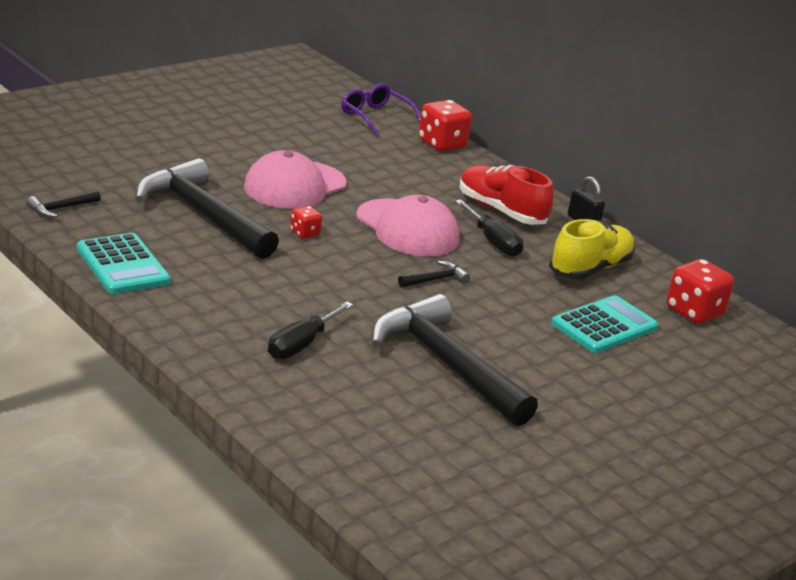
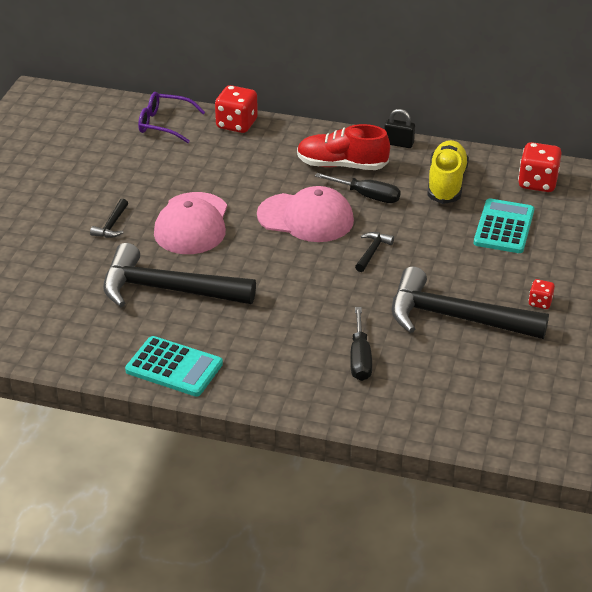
camera: 30 degrees left, 10 degrees up
(60, 208) = (68, 345): black hammer -> black hammer (112, 225)
(304, 233) = (250, 263): red dice -> red dice (540, 302)

